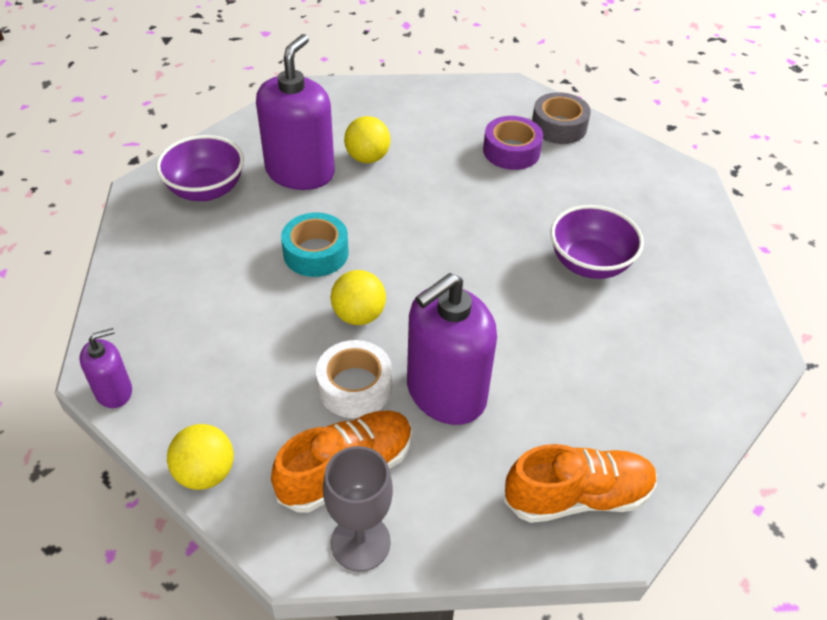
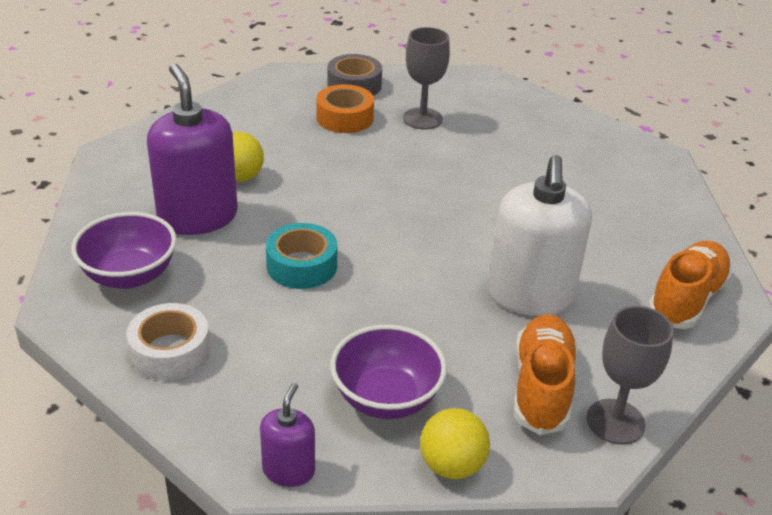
camera: 45 degrees left, 10 degrees down
(355, 387) = (468, 333): white tape -> white tape (170, 352)
(359, 315) = (399, 286): yellow ball -> none
(446, 393) = (530, 295): purple soap dispenser -> white soap dispenser
(511, 151) = (345, 118): purple tape -> orange tape
(576, 186) = (422, 119): none -> grey goblet
(589, 263) = (500, 161): purple bowl -> purple bowl (386, 398)

